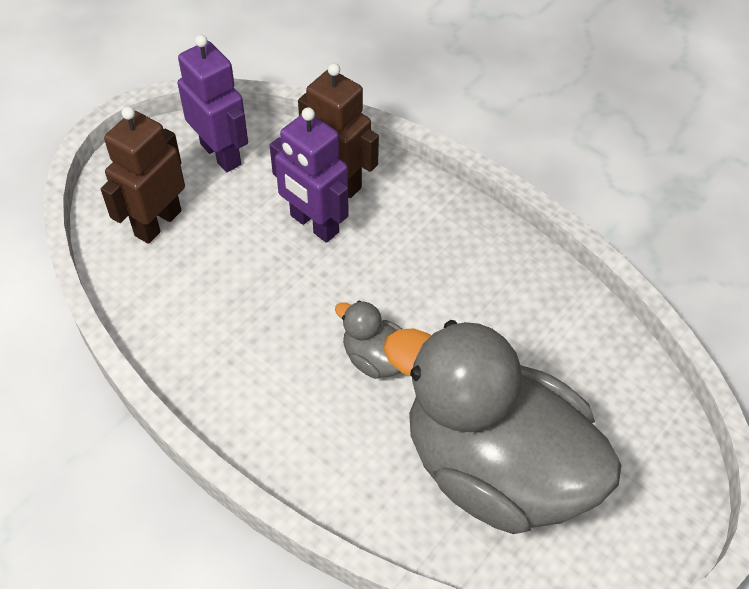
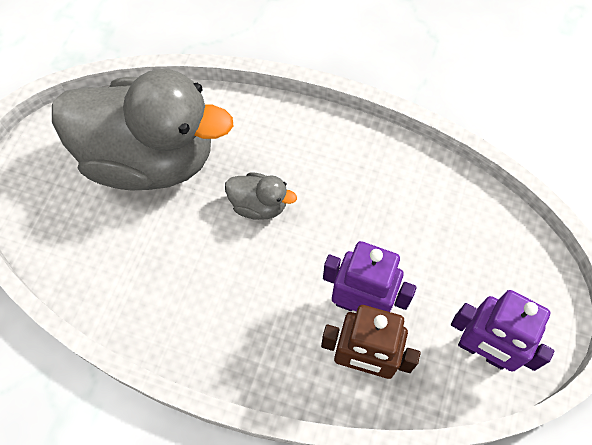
camera: 160 degrees right, 10 degrees up
(157, 223) = (487, 257): brown robot -> none

